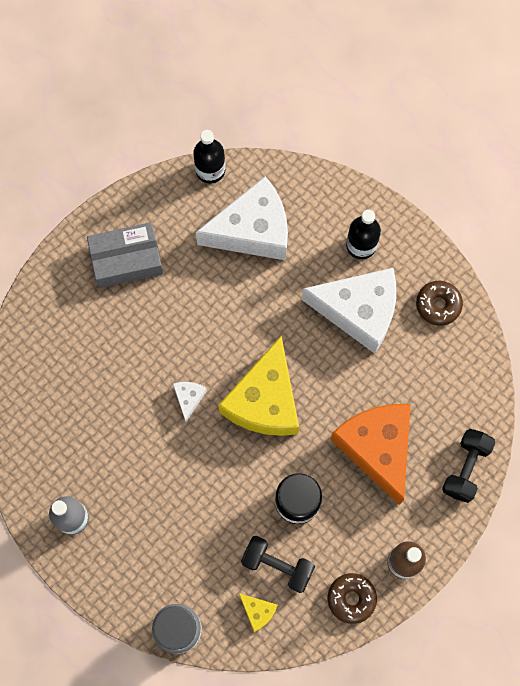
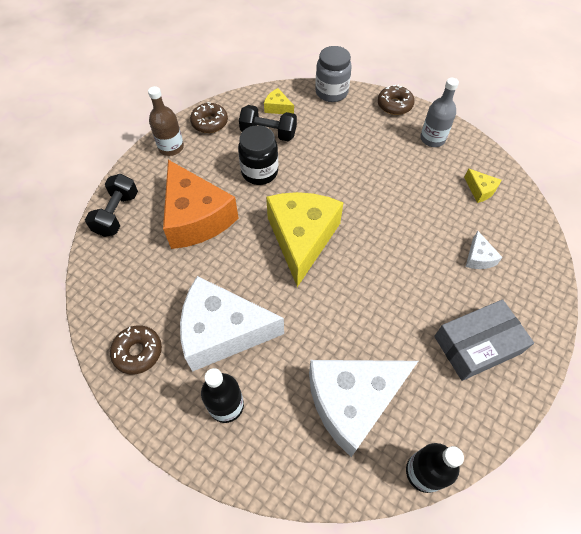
camera: 170 degrees right, 15 degrees down
(48, 430) = (480, 190): none -> yellow cheese
(100, 588) = (394, 105): none -> brown donut
(189, 398) = (370, 230): white cheese -> white cheese (478, 257)

